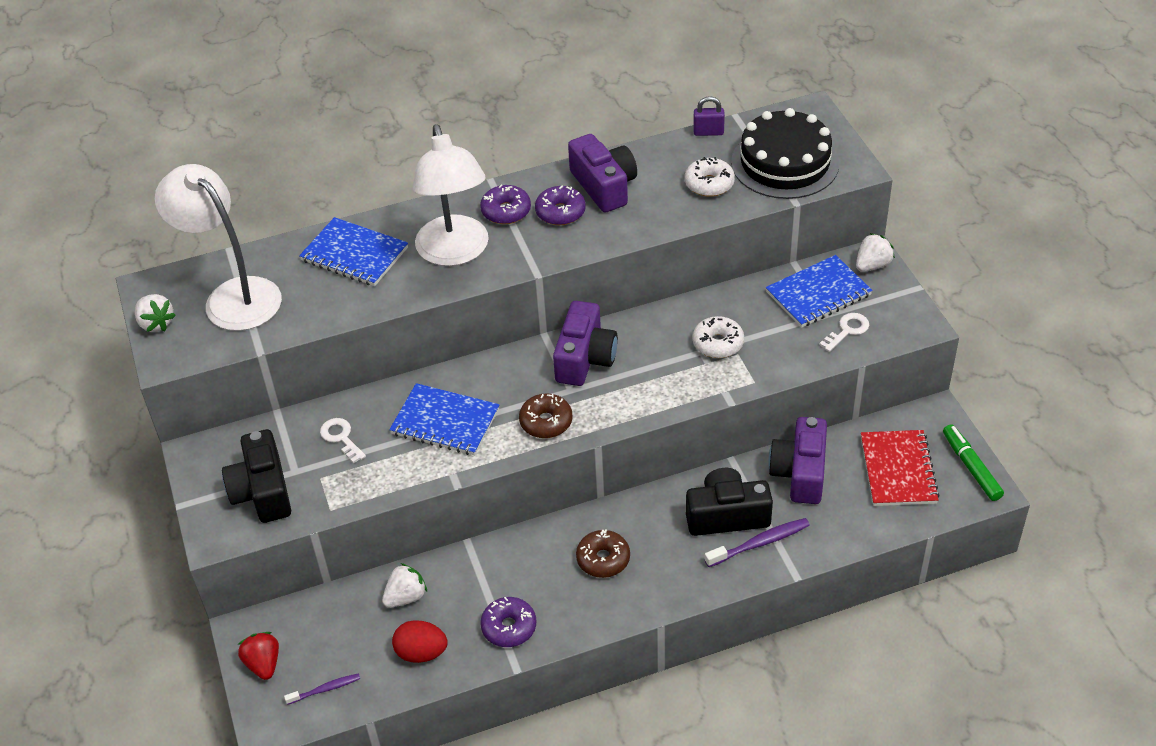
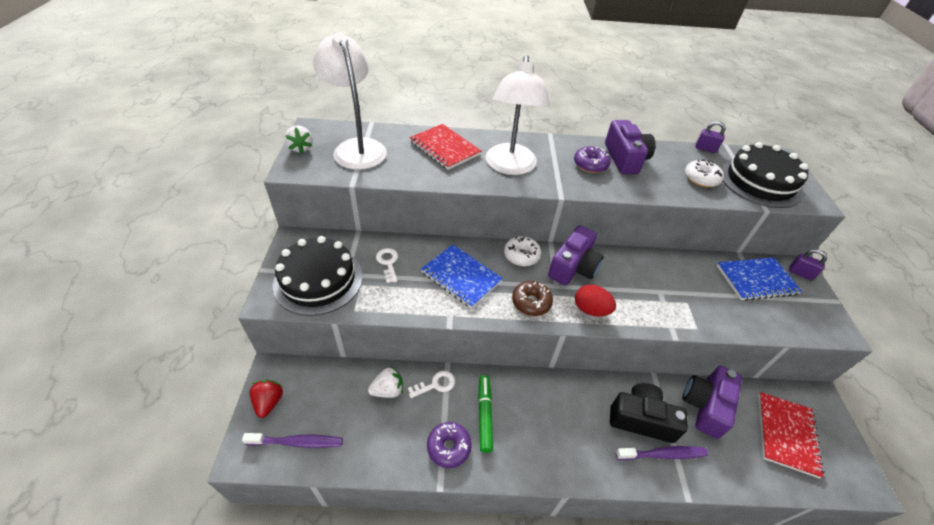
camera: 15 degrees right, 0 degrees up
(262, 491) = (318, 280): black camera -> black cake
(325, 689) = (297, 442): purple toothbrush -> purple toothbrush, size x1.60
(354, 254) = (444, 148): blue notebook -> red notebook
(421, 653) = (377, 441): red egg -> red egg (590, 310)
(506, 211) = (553, 153): purple donut -> none
(603, 559) = (538, 418): brown donut -> none
(718, 343) = (673, 290): white donut -> white donut (521, 255)
(847, 330) = (777, 314): white key -> white key (436, 384)
(872, 265) = (800, 273): white strawberry -> purple padlock
(971, 467) = (850, 456): green marker -> green marker (485, 415)

